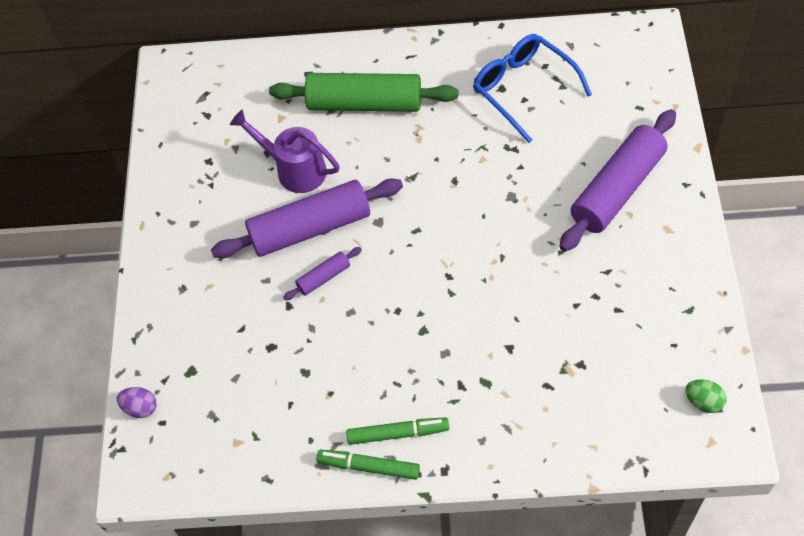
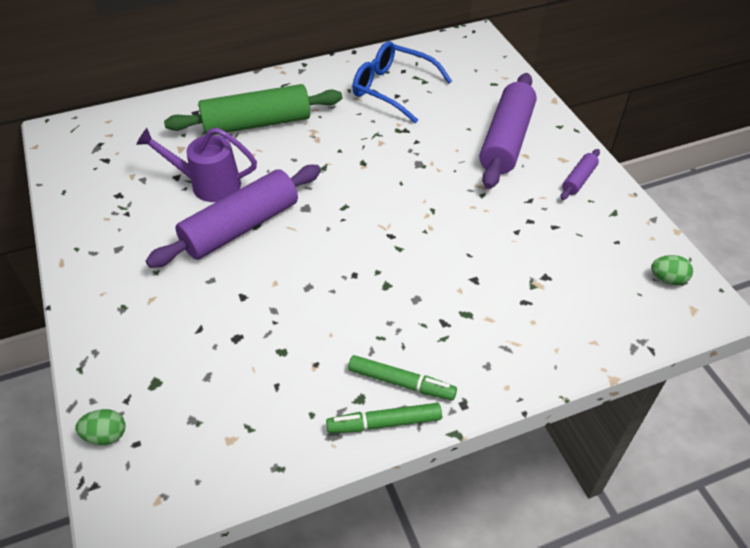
camera: 25 degrees left, 10 degrees down
(140, 408) = (106, 435): purple egg -> green egg
(323, 277) = (270, 264): purple rolling pin -> purple rolling pin (579, 180)
(398, 433) = (401, 383): green marker -> green marker turned 45 degrees clockwise

